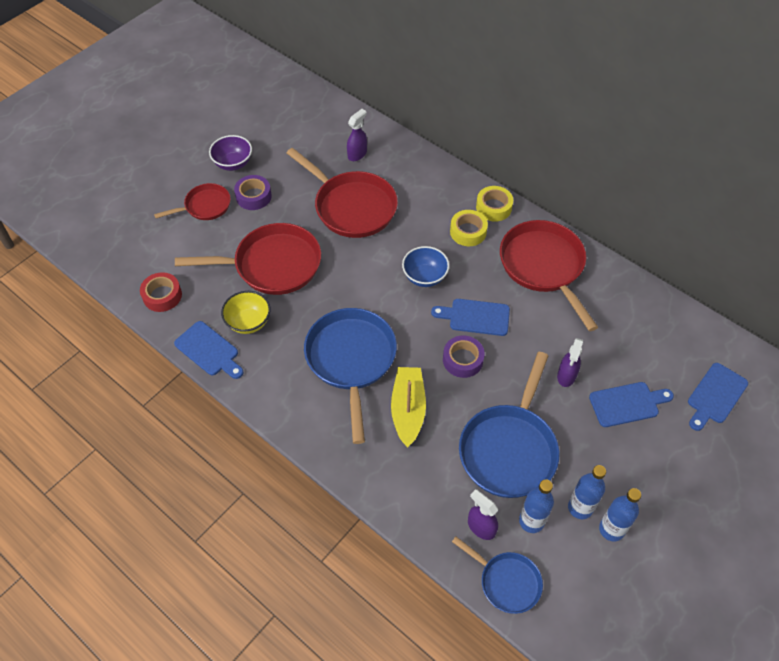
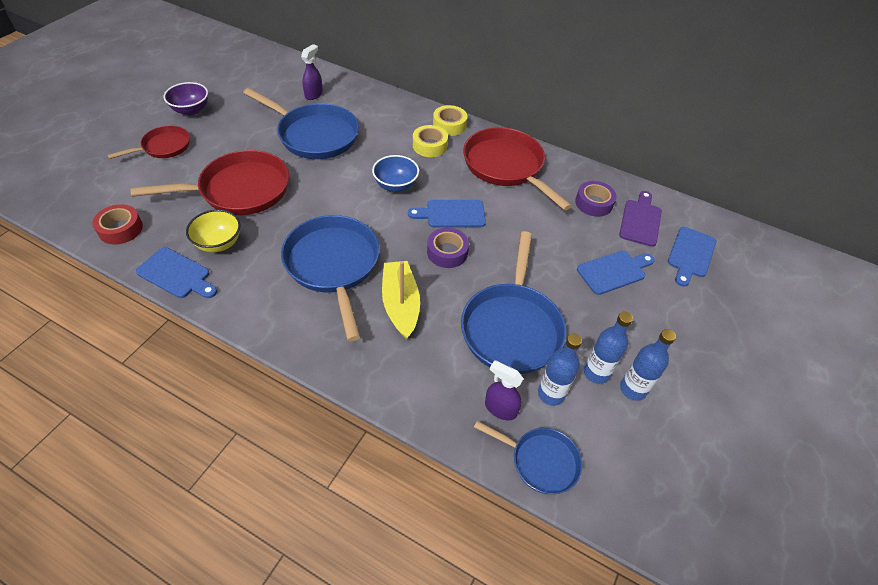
camera: 15 degrees left, 5 degrees down
(253, 196) = (214, 135): purple tape -> purple tape (593, 203)
(351, 206) = (314, 135): red pan -> blue pan
(566, 376) = (550, 254): purple spray bottle -> none
(672, 349) = (640, 221): none -> purple cutting board

